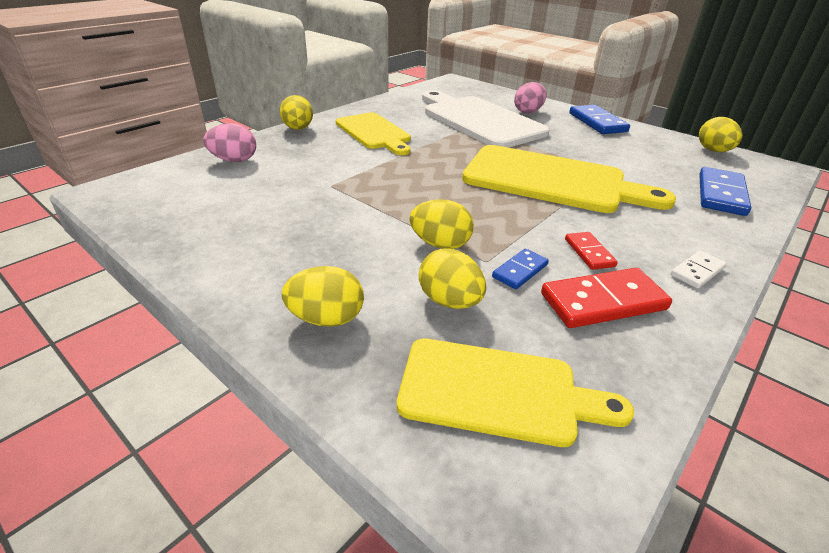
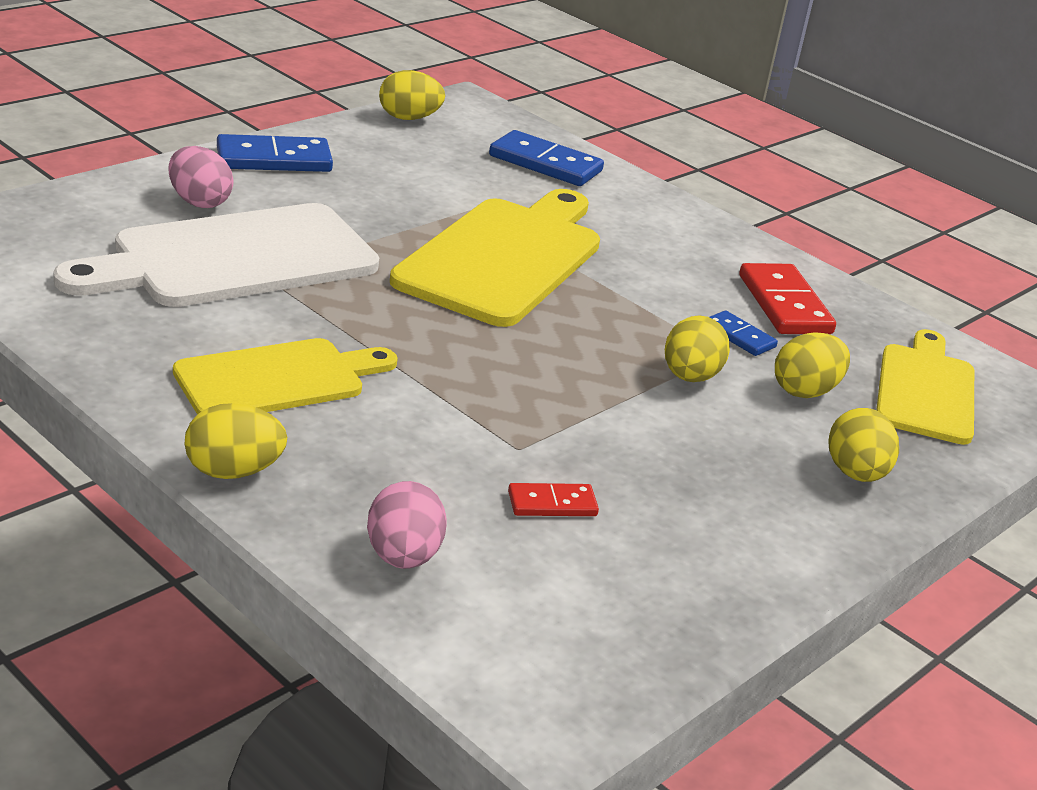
camera: 90 degrees left, 5 degrees down
(589, 252) = (694, 285): red domino -> red domino (552, 504)
(697, 272) = (721, 239): white domino -> none

